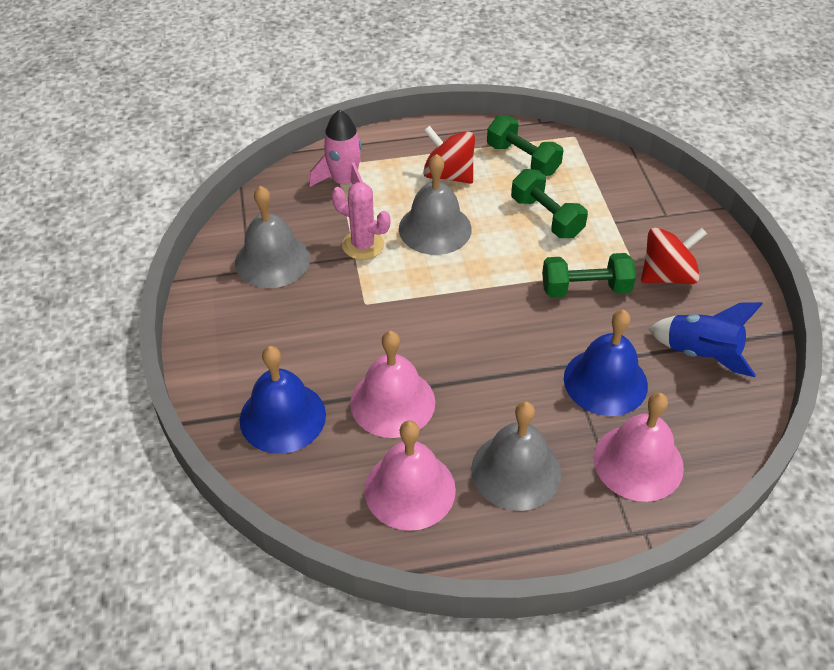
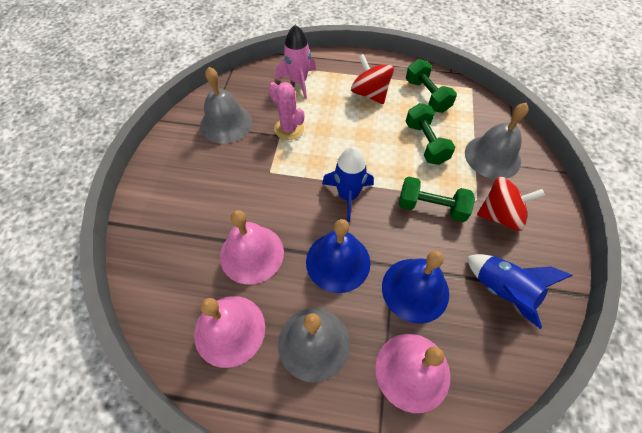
camera: 20 degrees right, 10 degrees up
(282, 417) = (174, 240): blue bell -> blue bell (338, 261)
(435, 228) = (343, 130): grey bell -> grey bell (492, 156)
(479, 304) = (347, 195): none -> blue rocket

